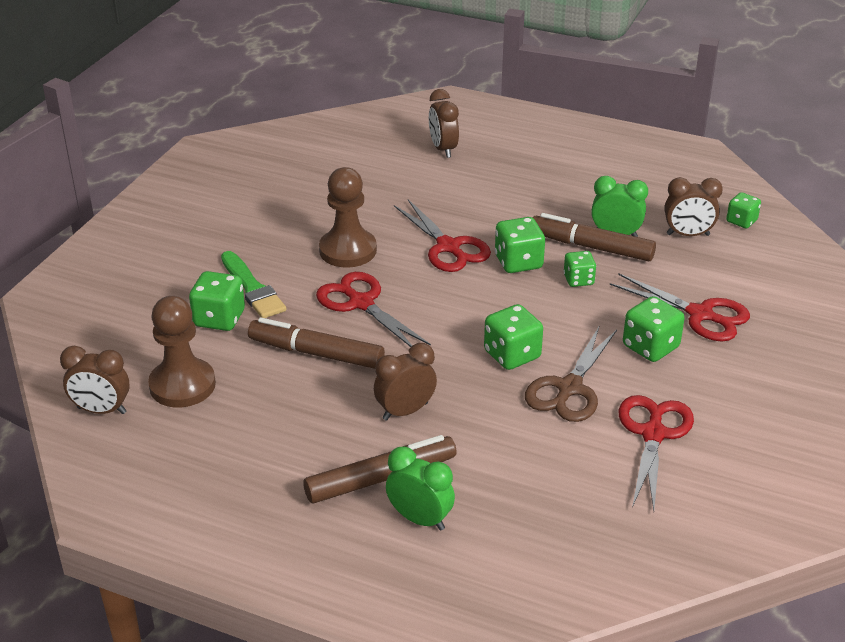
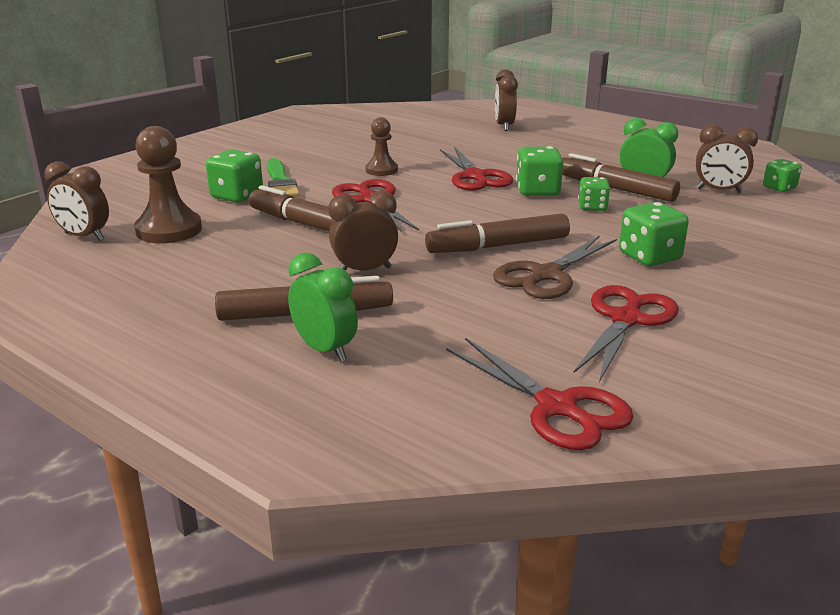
camera: 15 degrees right, 10 degrees down
(348, 250) = (381, 170): brown pawn -> brown pawn, size x0.60
(512, 355) = (498, 246): green dice -> brown marker
(700, 315) = (714, 241): red scissors -> red scissors (557, 407)

